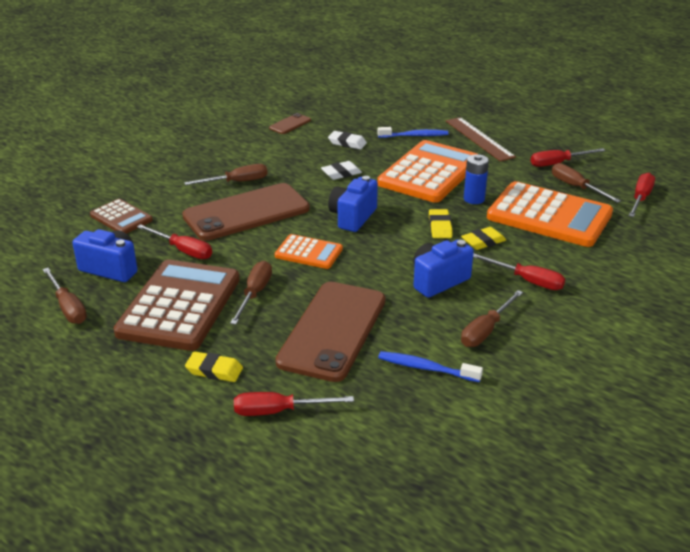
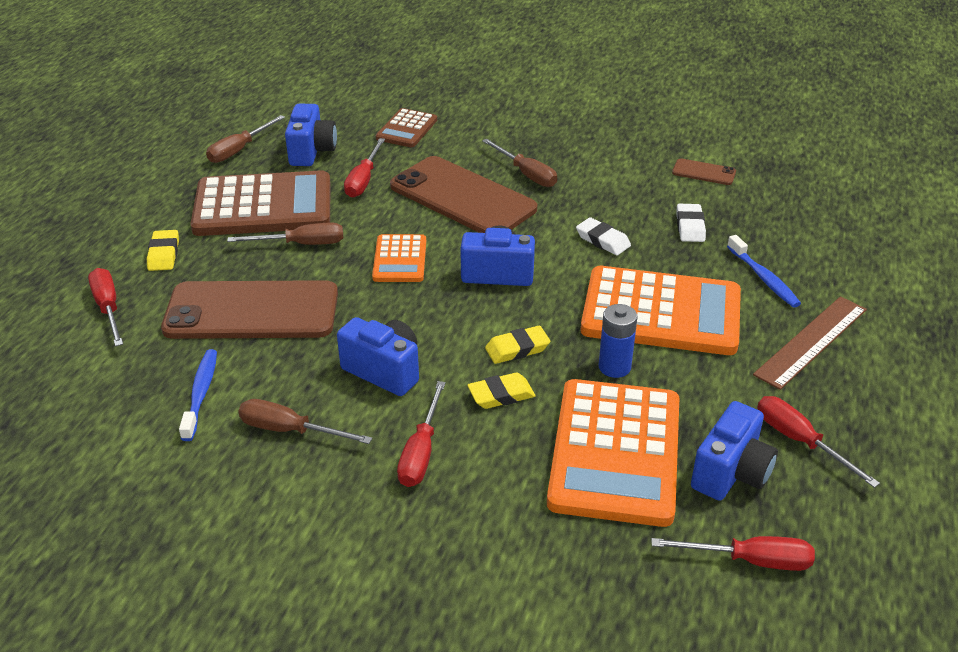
camera: 70 degrees right, 5 degrees up
(483, 242) = (501, 395): yellow eraser -> yellow eraser turned 60 degrees counterclockwise
(576, 187) = (731, 473): brown screwdriver -> blue camera

